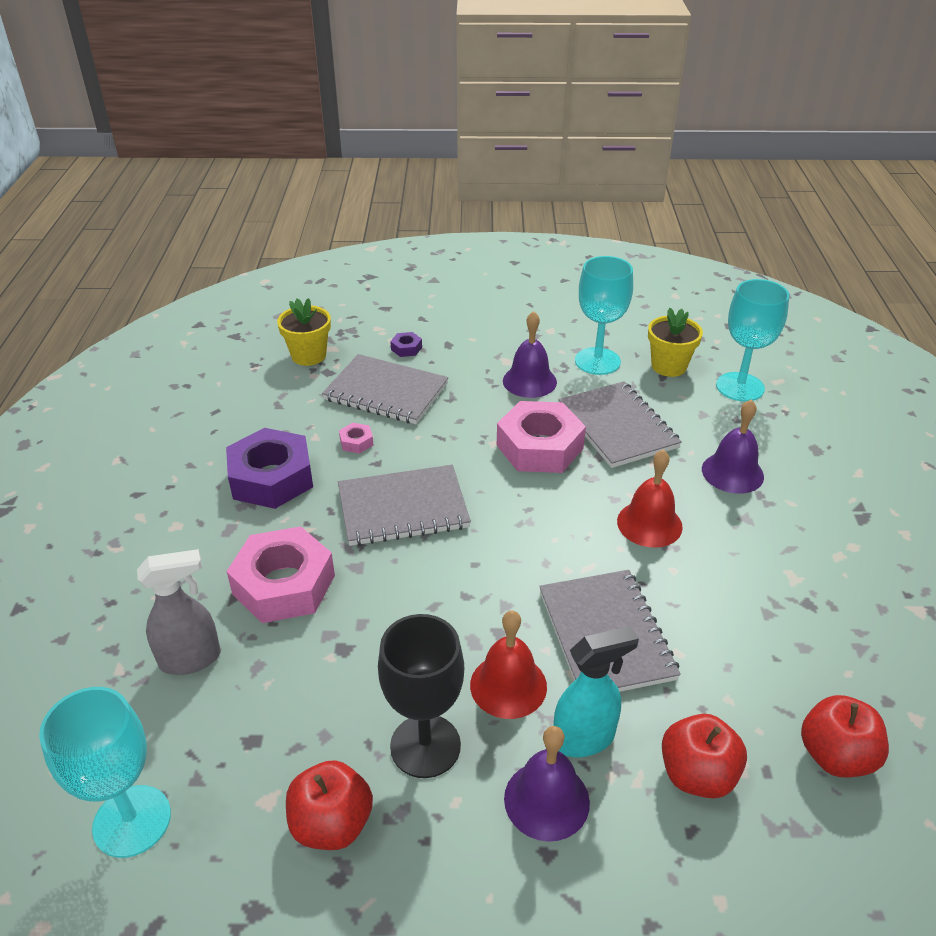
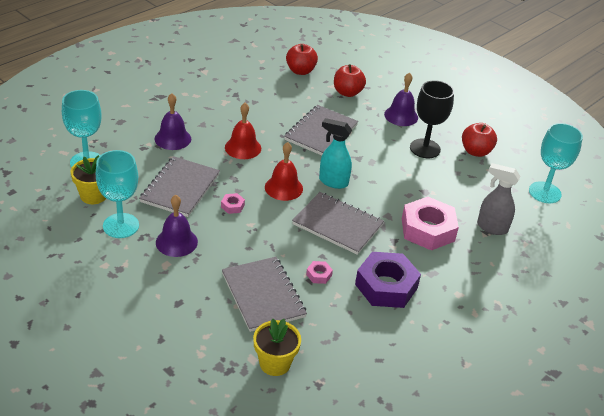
camera: 140 degrees left, 0 degrees up
(406, 348) = (207, 319): purple nut -> none
(508, 685) = (376, 143): red bell -> red bell (283, 188)
(539, 447) = (232, 206): pink nut -> pink nut, size x0.41
(584, 738) = (369, 118): turquoise spray bottle -> turquoise spray bottle (333, 182)

